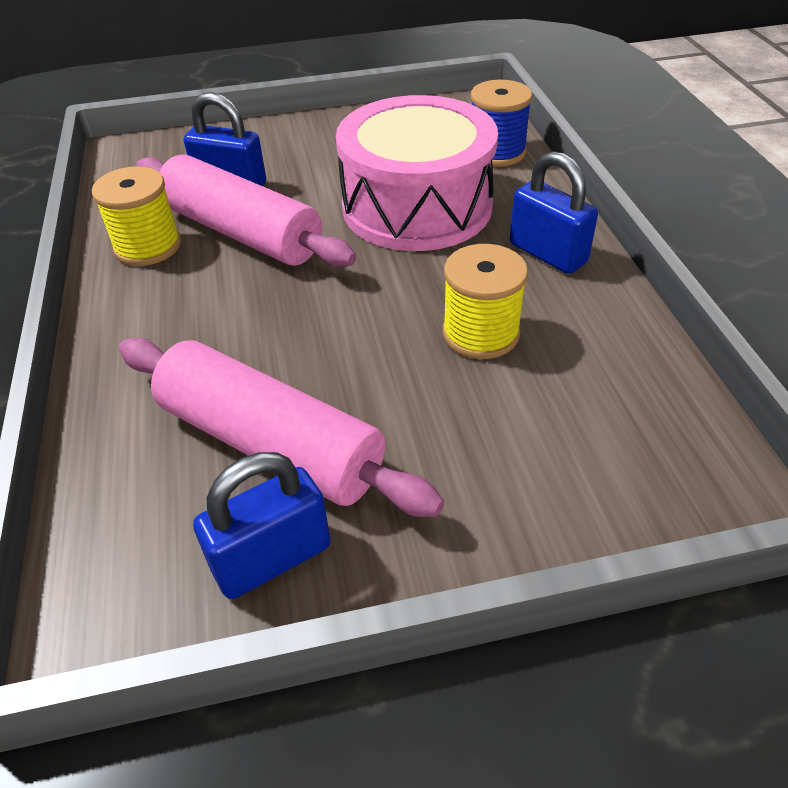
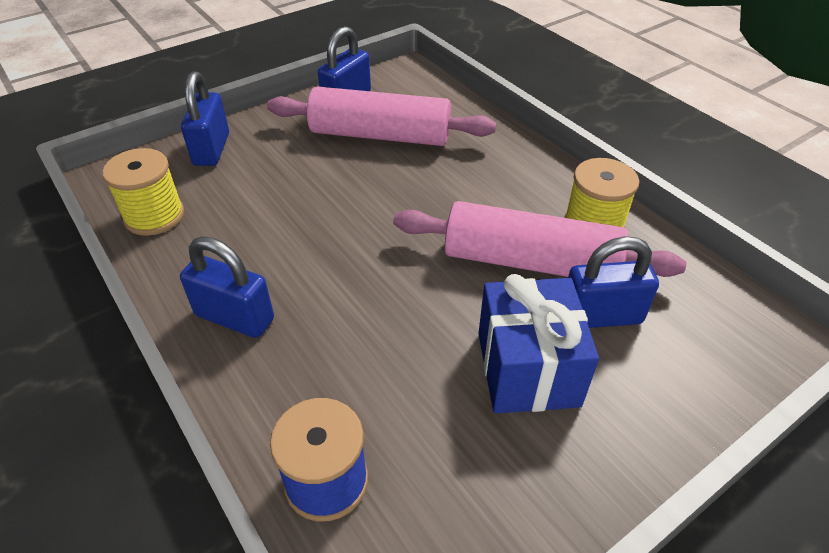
camera: 155 degrees right, 0 degrees up
(320, 171) = (527, 369): none -> blue gift
(417, 206) = (386, 343): pink drum -> none
(480, 333) = (278, 226): yellow spool -> yellow spool (154, 216)
(559, 500) = (211, 149): none -> blue padlock

